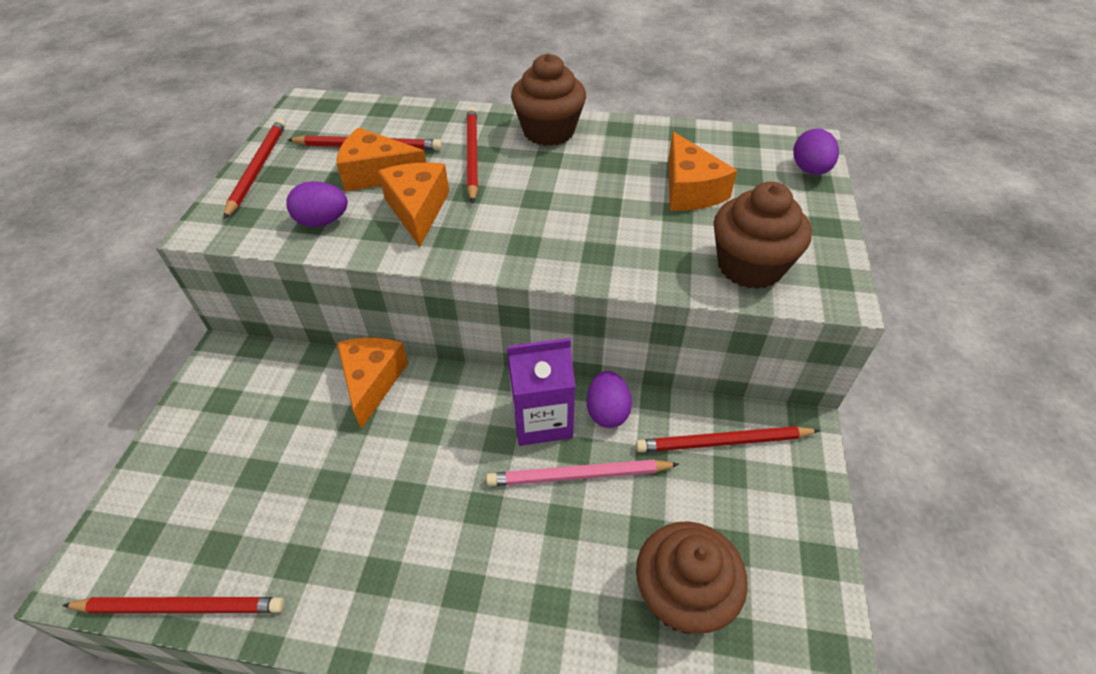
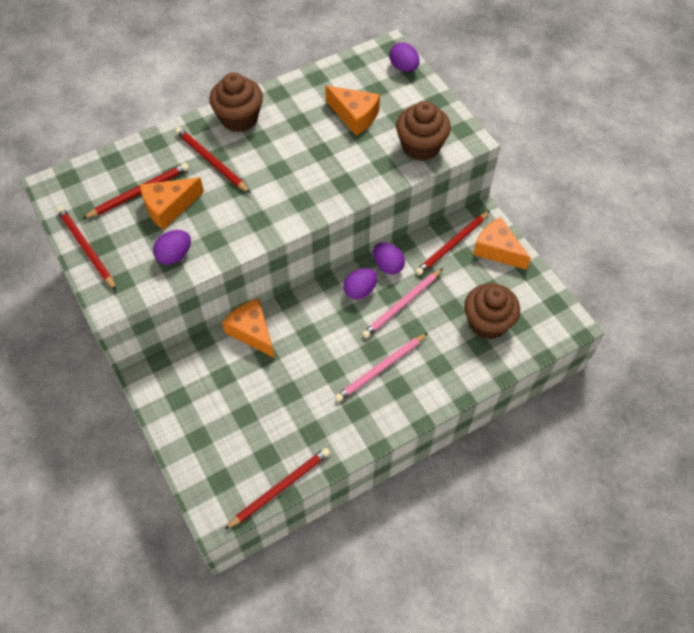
camera: 40 degrees left, 10 degrees up
(417, 210) = (221, 215): orange cheese -> orange cheese (497, 250)
(467, 543) = (381, 368): none -> pink pencil
(542, 419) = (360, 290): purple carton -> purple egg

